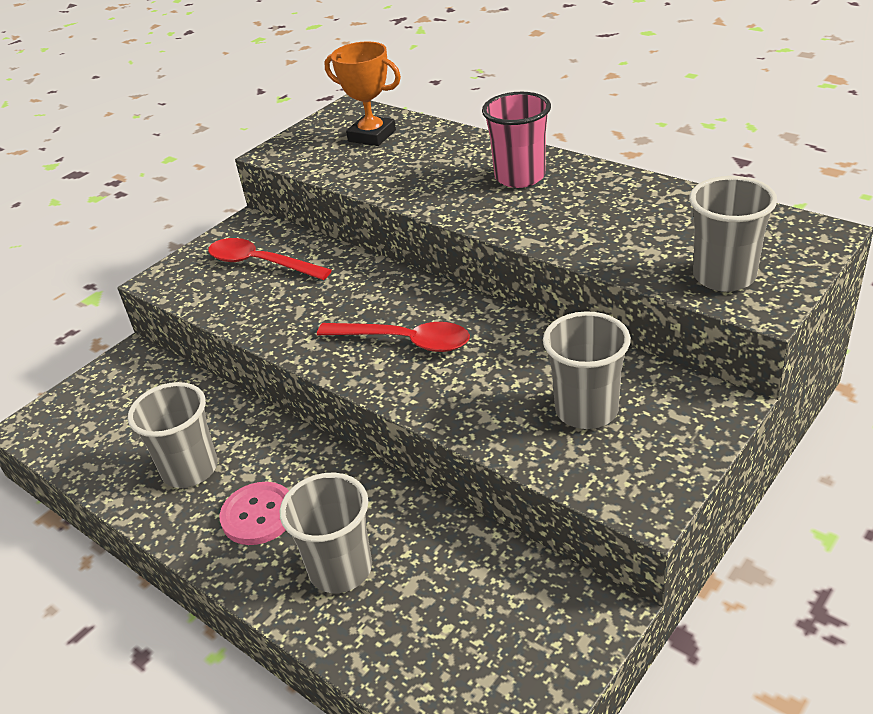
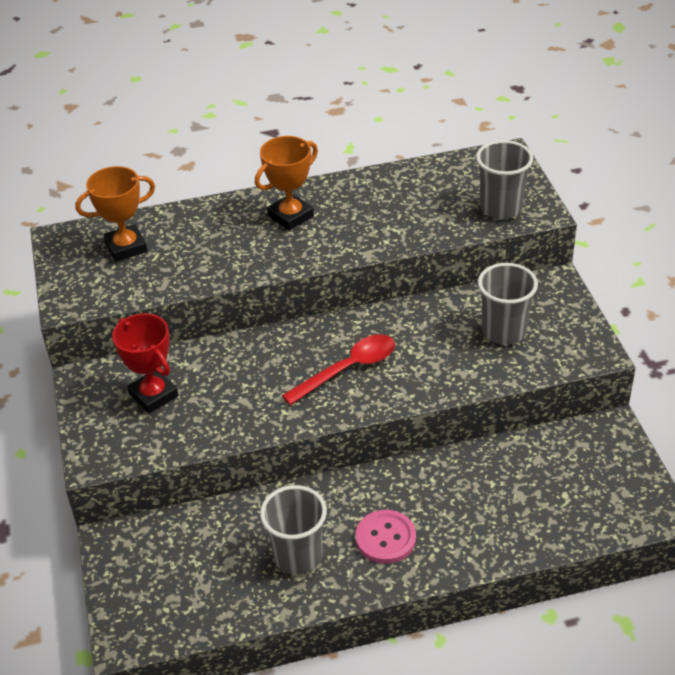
camera: 55 degrees left, 5 degrees up
(260, 263) = (153, 395): red spoon -> red trophy
(340, 569) = (475, 519): grey cup -> none
(520, 177) = (291, 216): pink cup -> orange trophy

